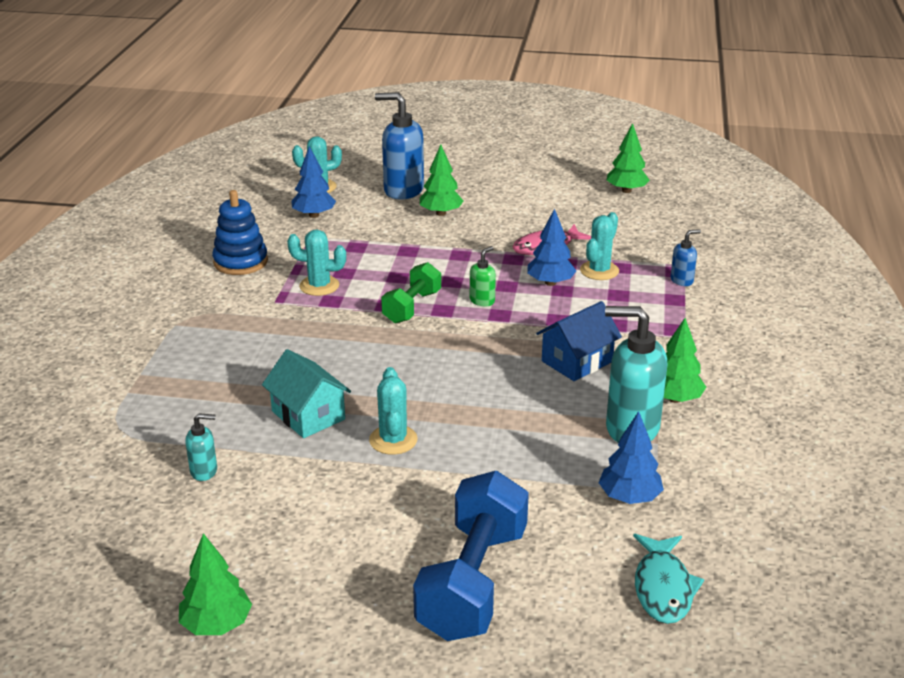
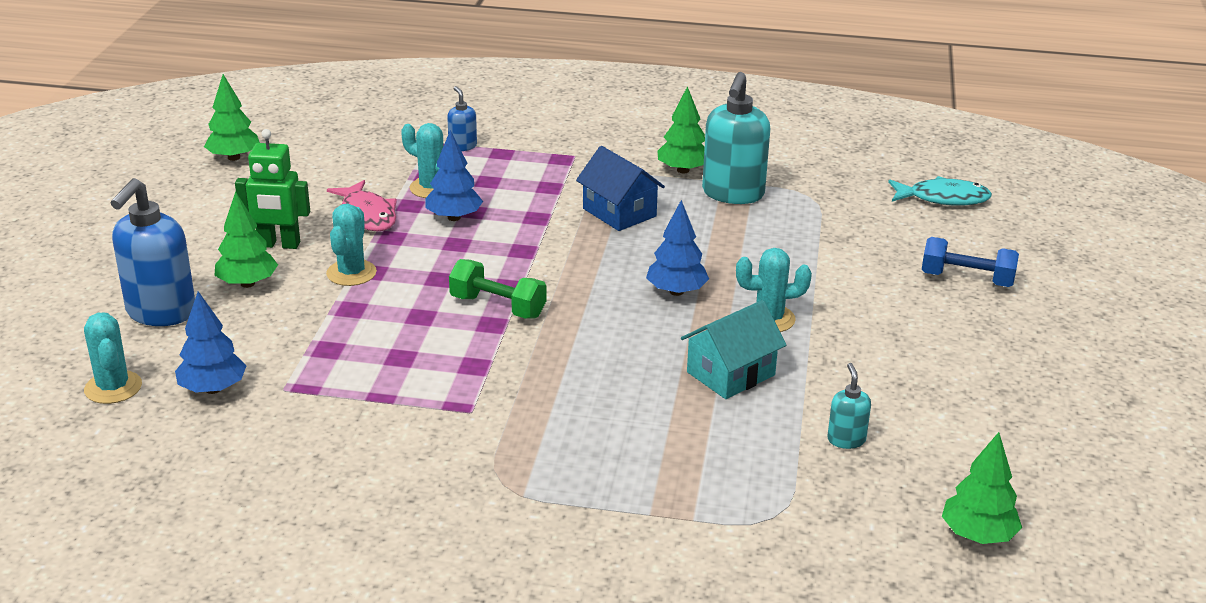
camera: 90 degrees left, 0 degrees up
(217, 624) = (1071, 412): green tree -> green tree (977, 535)
(240, 262) = (347, 449): blue stacking toy -> none
(319, 286) = (432, 376): turquoise cactus -> turquoise cactus (351, 273)
(473, 582) = (966, 279): blue dumbbell -> blue dumbbell, size x0.58
(482, 301) = (489, 260): green soap dispenser -> none
(495, 219) = (279, 245): none -> green robot
(629, 498) = (834, 203): blue tree -> blue tree (676, 291)

